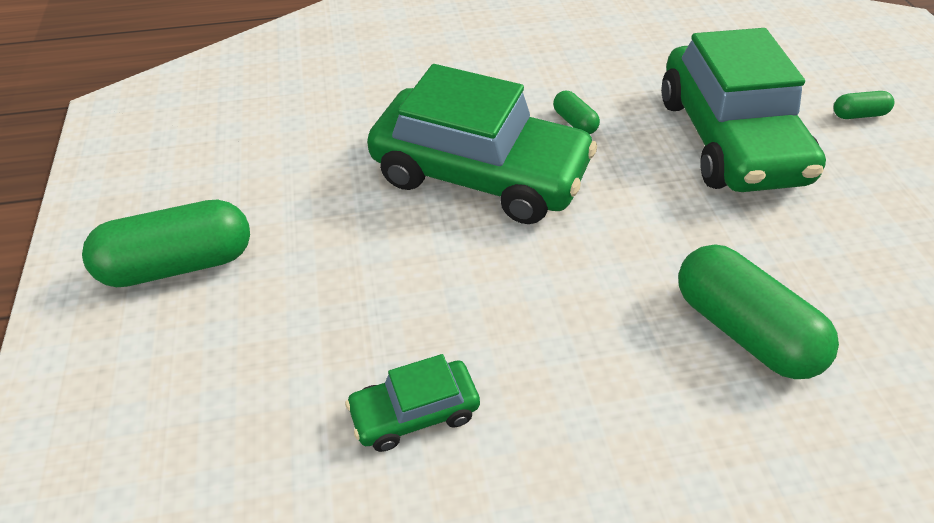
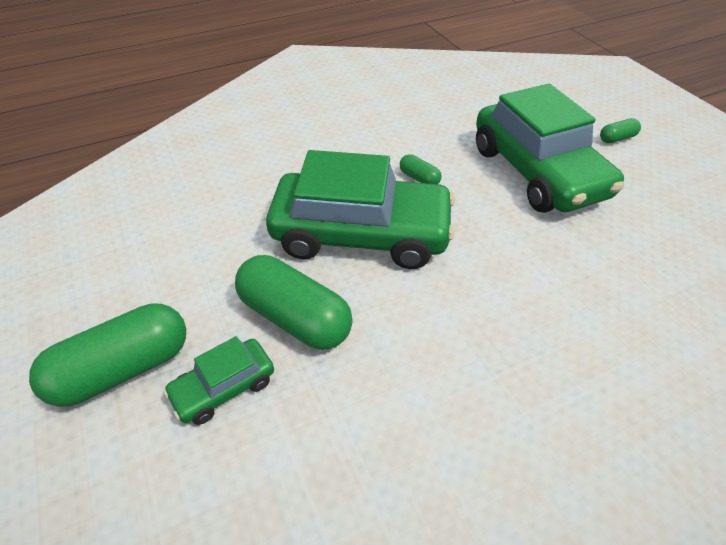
camera: 15 degrees left, 0 degrees up
(414, 413) = (382, 459): green car -> green car (224, 387)
(743, 330) = (609, 322): green capsule -> green capsule (295, 317)

